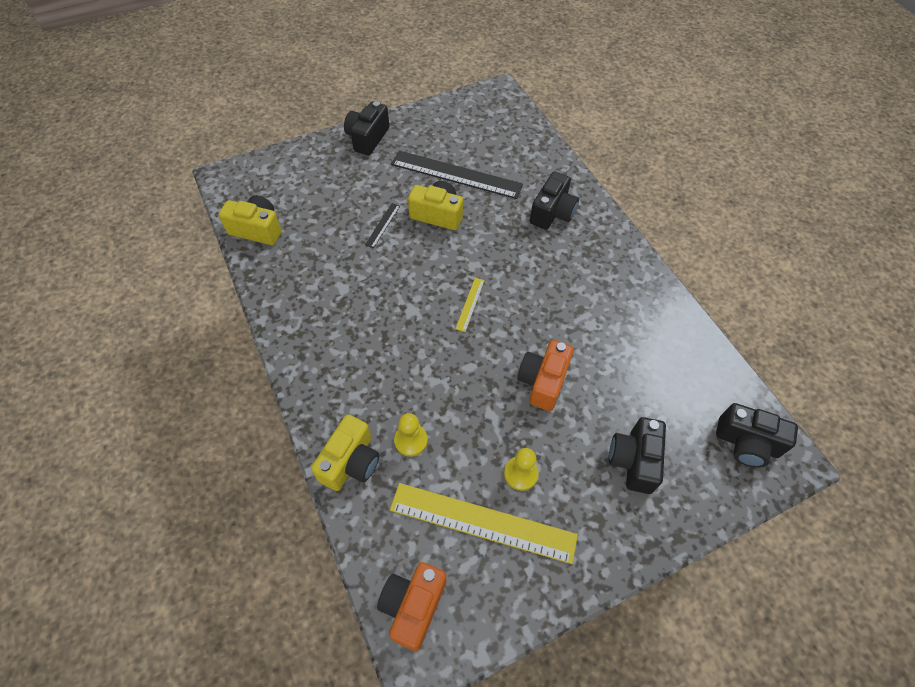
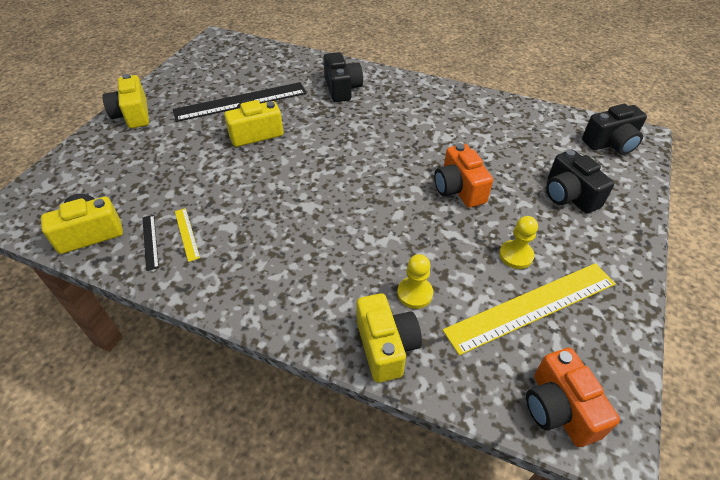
camera: 40 degrees left, 10 degrees down
(367, 138) = (133, 115): black camera -> yellow camera
(382, 225) = (215, 164): black ruler -> black ruler (150, 242)
(470, 304) = (349, 174): yellow ruler -> yellow ruler (187, 234)

